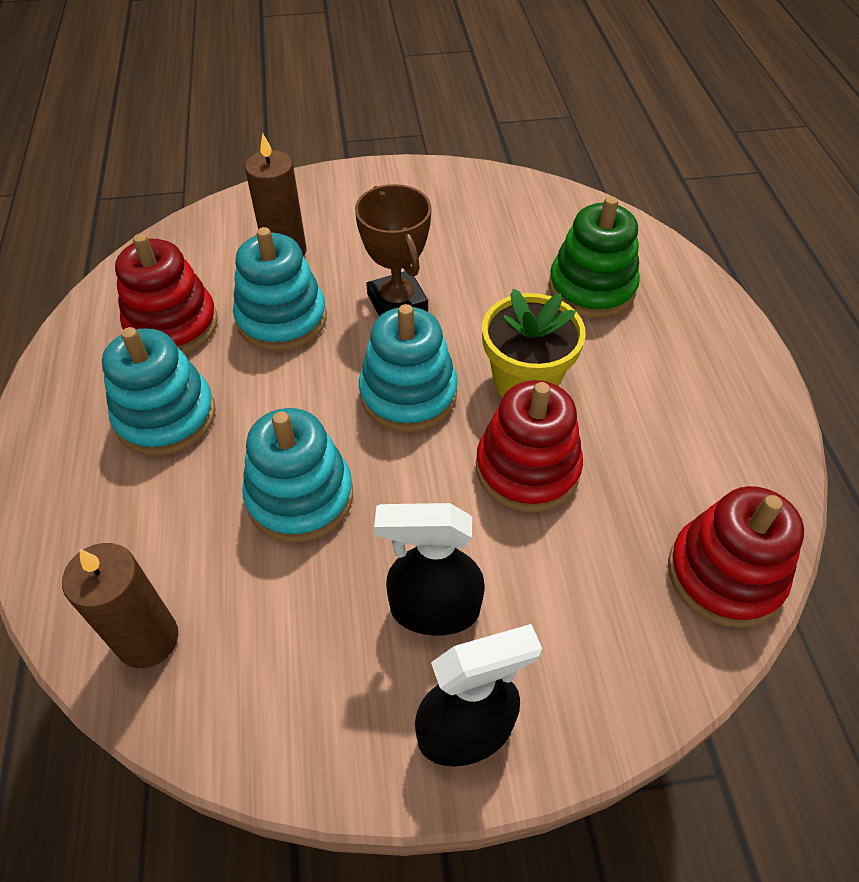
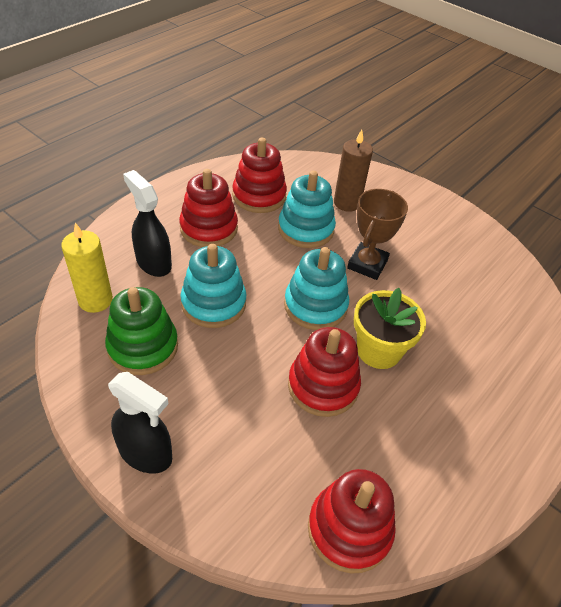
camera: 45 degrees right, 5 degrees down
(147, 639) = (95, 300): brown candle -> yellow candle
(166, 416) = (209, 228): turquoise stacking toy -> red stacking toy
(433, 610) = (200, 397): black spray bottle -> black spray bottle (153, 263)
(591, 288) = (482, 341): green stacking toy -> green stacking toy (143, 347)

